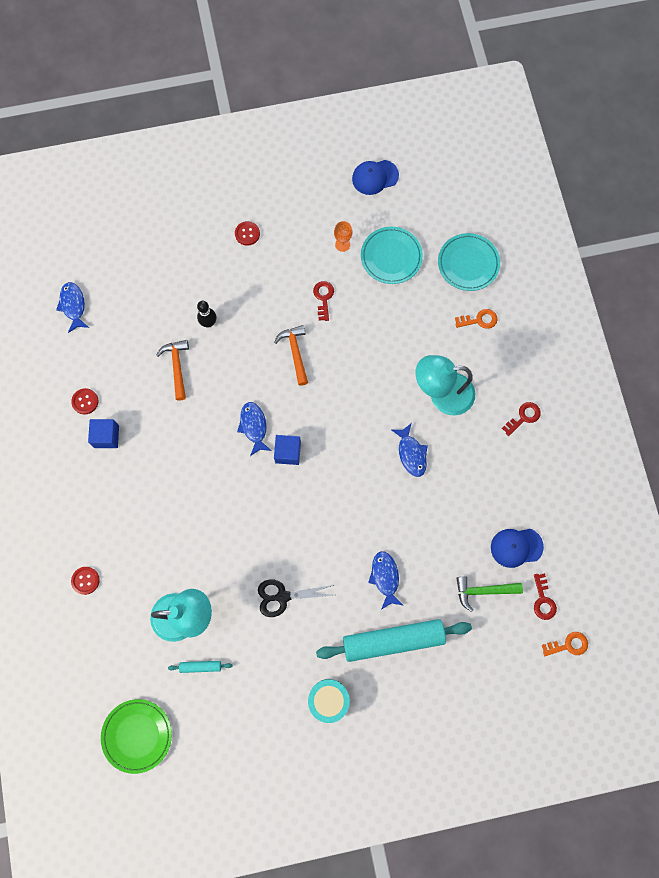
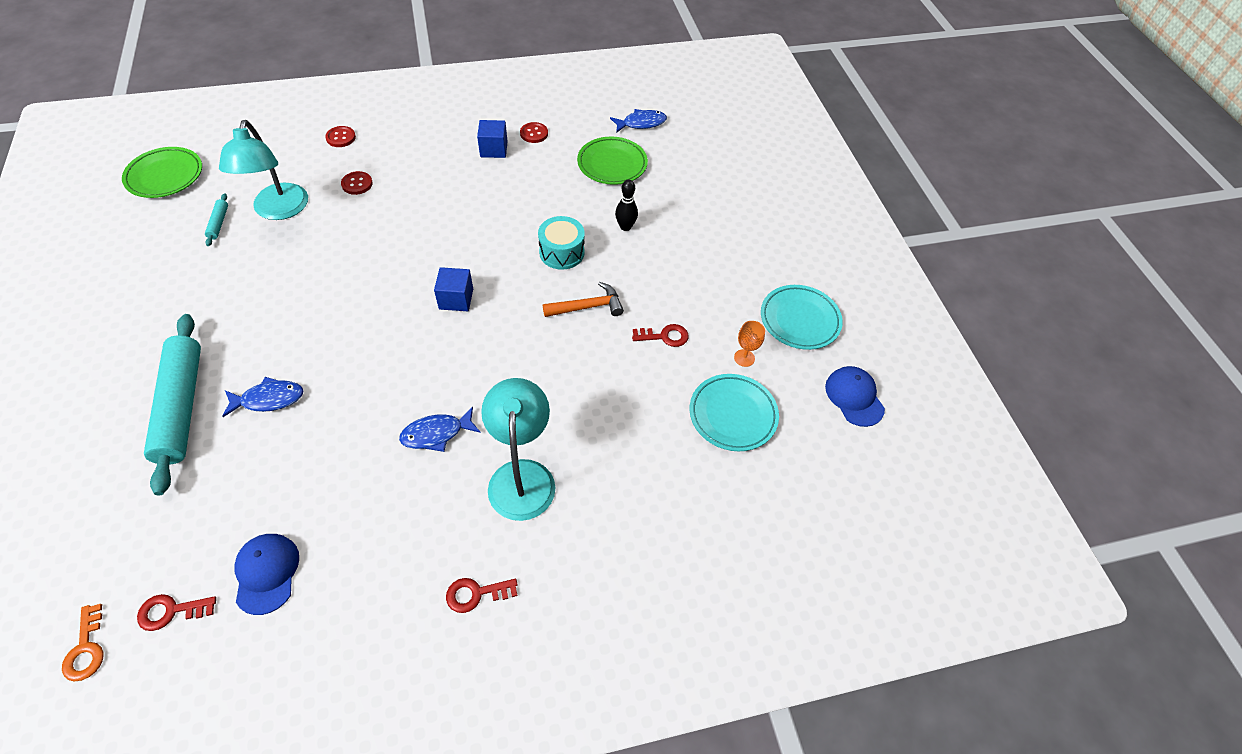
camera: 85 degrees right, 20 degrees down
(130, 332) = (612, 164): none -> green plate
(177, 367) = (571, 201): orange hammer -> none
(247, 234) = (745, 261): red button -> red button (357, 184)
(254, 426) = (493, 267): blue fish -> none
(282, 596) = (275, 293): black scissors -> none
(328, 700) = (132, 337): turquoise drum -> turquoise drum (562, 252)
(468, 264) = (734, 518): turquoise plate -> turquoise plate (799, 320)
(479, 320) = (641, 532): orange key -> none
(483, 591) = (213, 523): green hammer -> none
(523, 417) = (476, 594): red key -> red key turned 120 degrees clockwise

